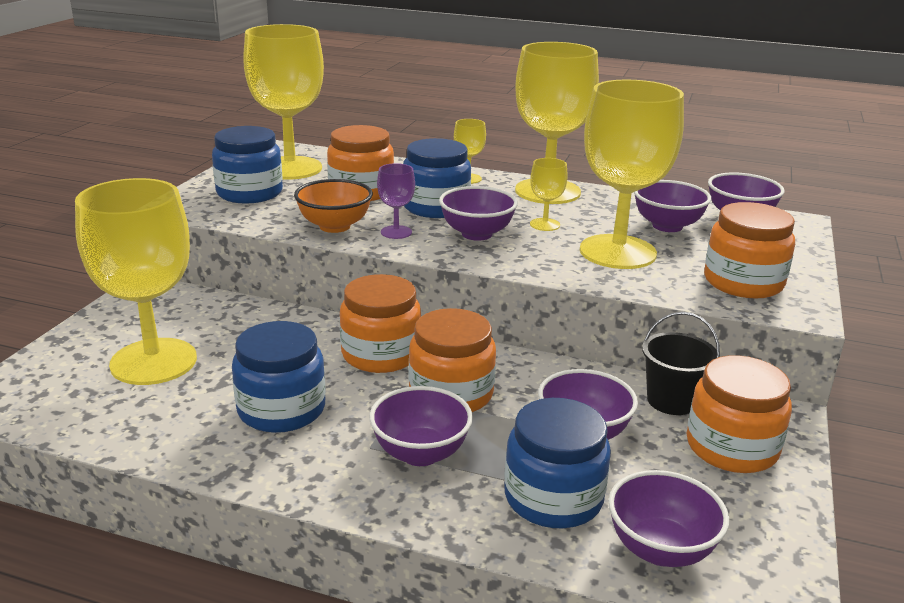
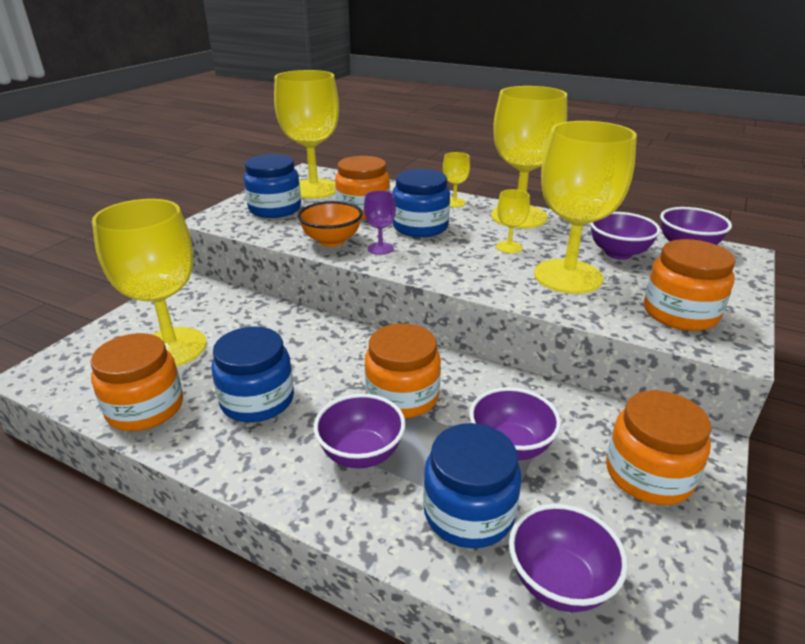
camera: 10 degrees right, 5 degrees up
(381, 354) = (353, 354): orange jar -> orange jar (145, 408)
(476, 234) = (448, 253): purple bowl -> none
(671, 401) = (599, 419): black bucket -> none

